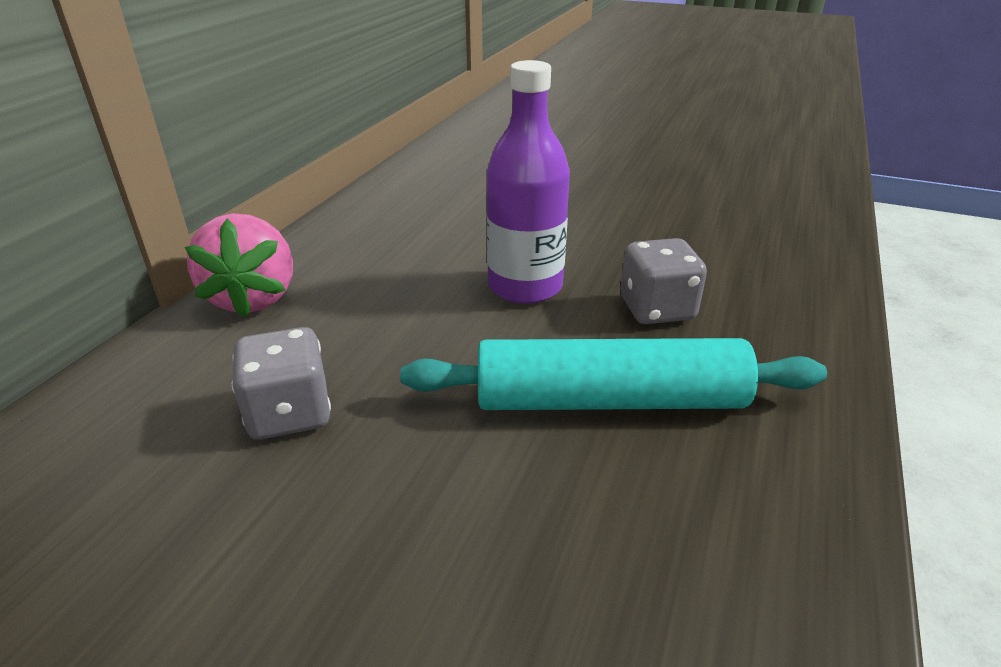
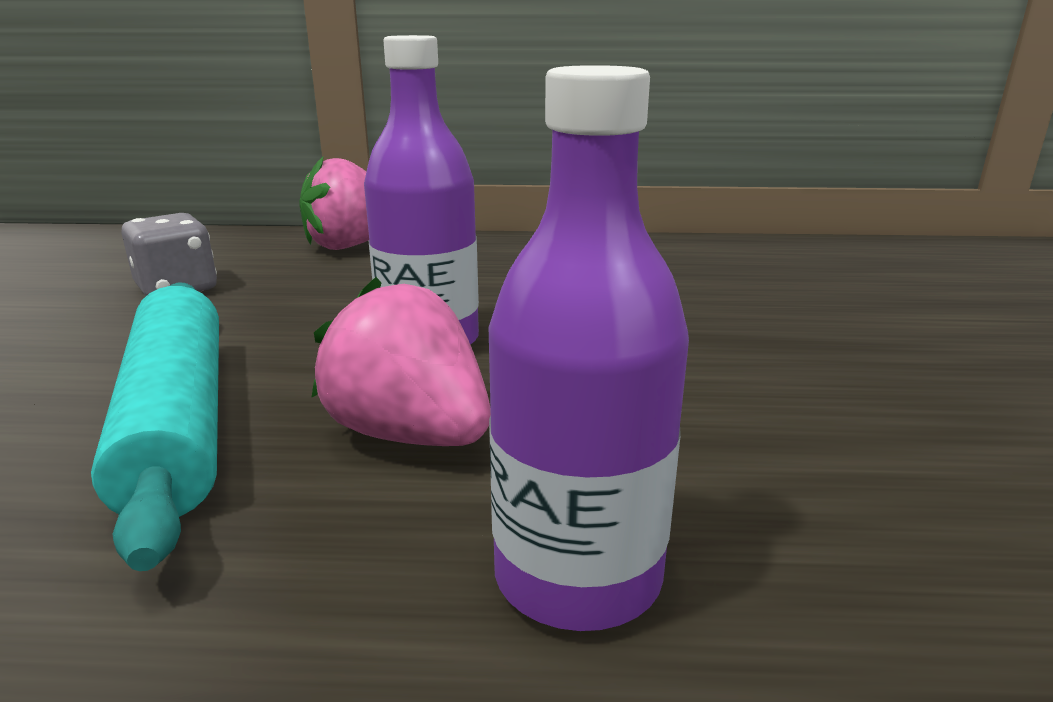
camera: 70 degrees right, 10 degrees down
(657, 309) = (410, 434): grey dice -> pink strawberry
(790, 284) = (577, 576): none -> purple bottle

